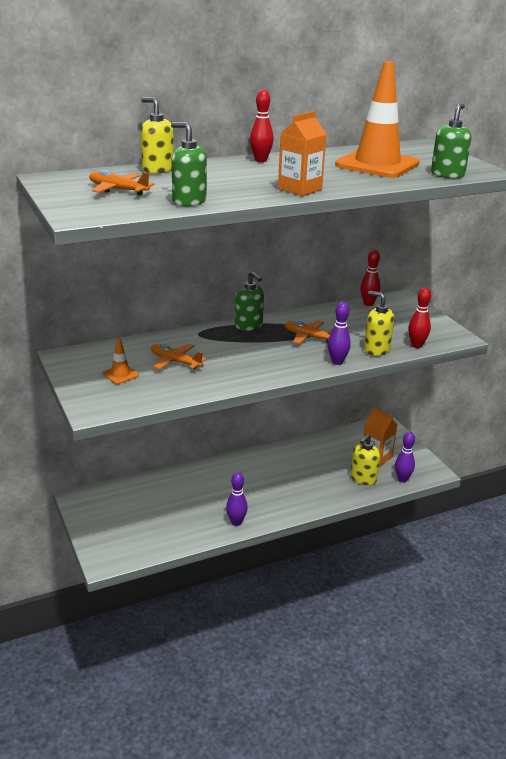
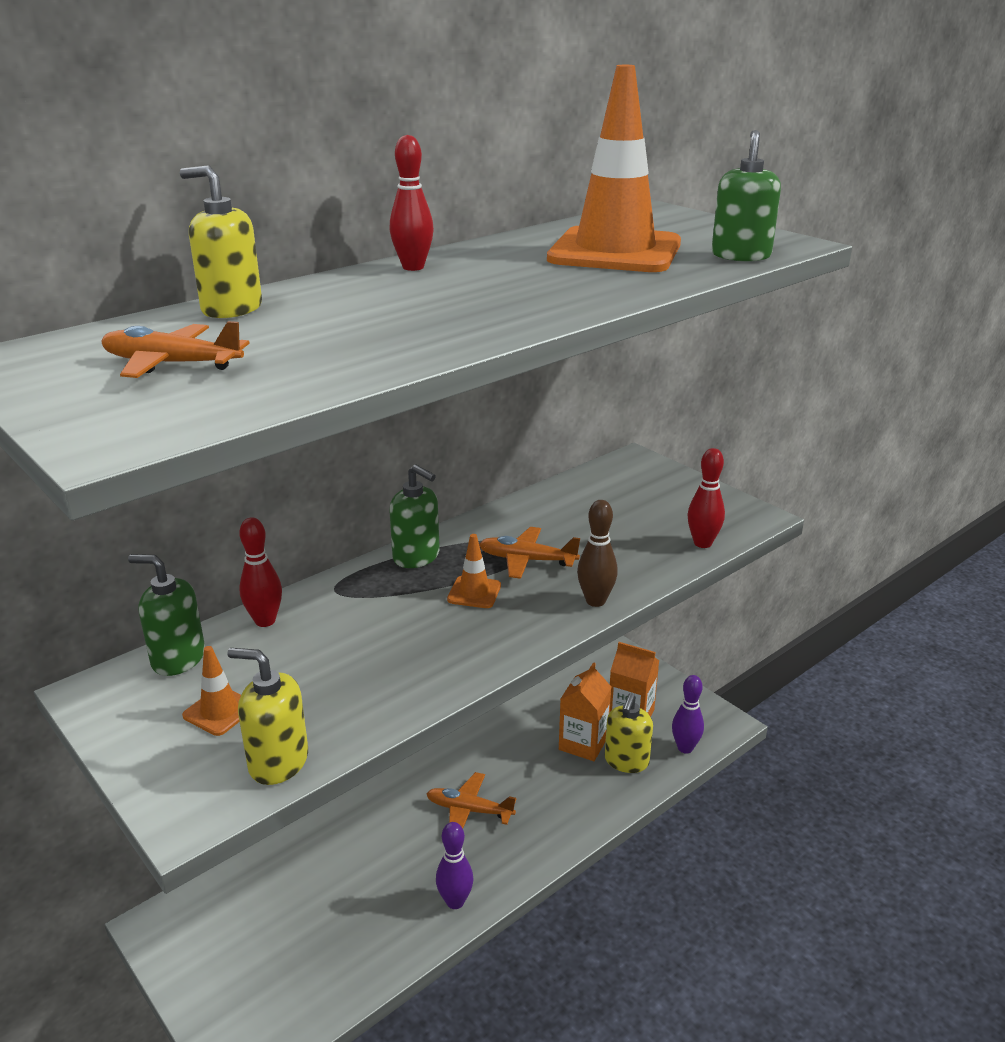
camera: 15 degrees left, 0 degrees up
(175, 362) = (314, 659): orange plane -> orange plane (469, 810)
(189, 201) = (332, 369): green soap dispenser -> green soap dispenser (178, 658)
(272, 347) = (474, 592): none -> orange traffic cone
(300, 189) = (523, 314): orange carton -> orange carton (583, 743)
(337, 362) = (595, 601): purple bowling pin -> brown bowling pin
(368, 304) = (589, 479): red bowling pin -> red bowling pin (265, 621)
(376, 350) = (645, 564): yellow soap dispenser -> yellow soap dispenser (278, 762)

